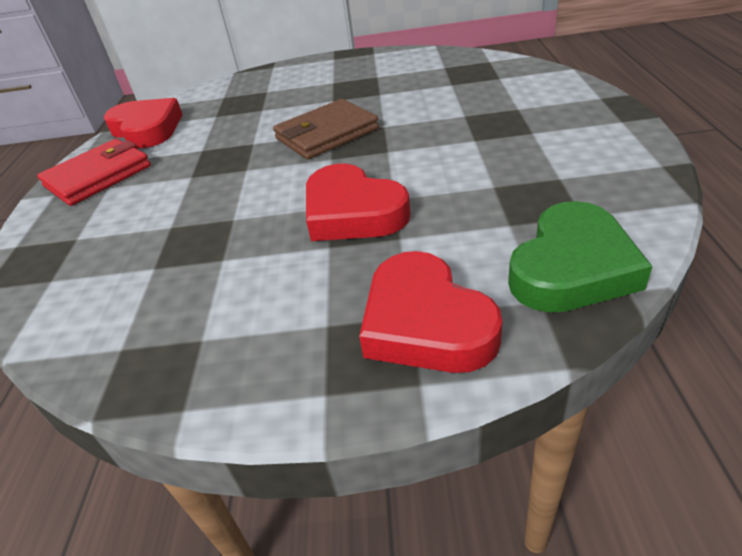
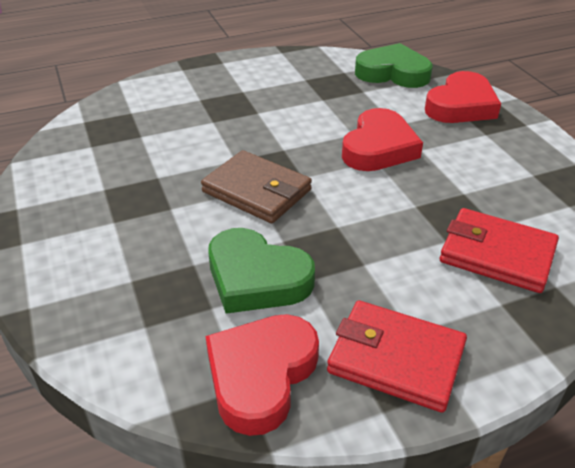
camera: 115 degrees left, 0 degrees up
(122, 253) = (497, 254): none -> red wallet
(224, 131) = (256, 278): none -> green heart

